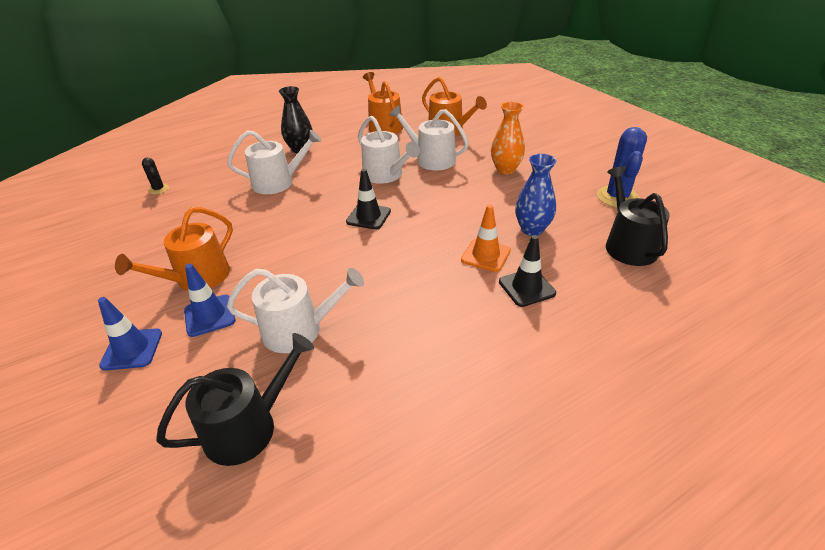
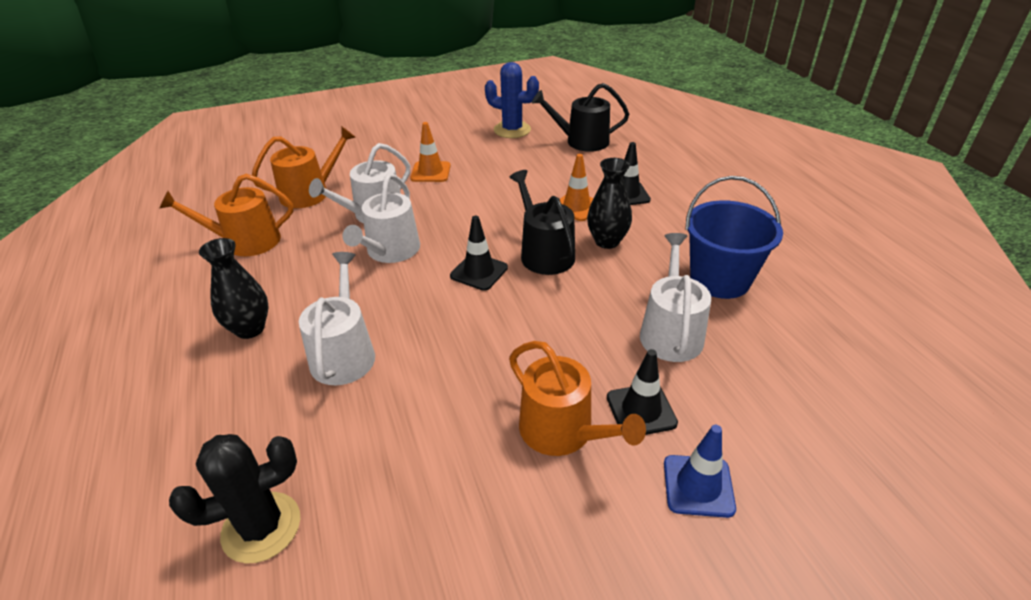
camera: 80 degrees left, 0 degrees up
(159, 189) = (261, 527): black cactus -> black cactus, size x1.95
(210, 315) = (641, 410): blue traffic cone -> black traffic cone
(249, 427) = (798, 366): black watering can -> black watering can (544, 253)
(384, 366) = (719, 279): none -> blue bucket
(386, 175) = (390, 251): white watering can -> white watering can turned 135 degrees clockwise
(431, 280) = (607, 241): none -> black vase
(505, 169) = (430, 172): orange vase -> orange traffic cone
(532, 229) = (544, 177): blue vase -> none

